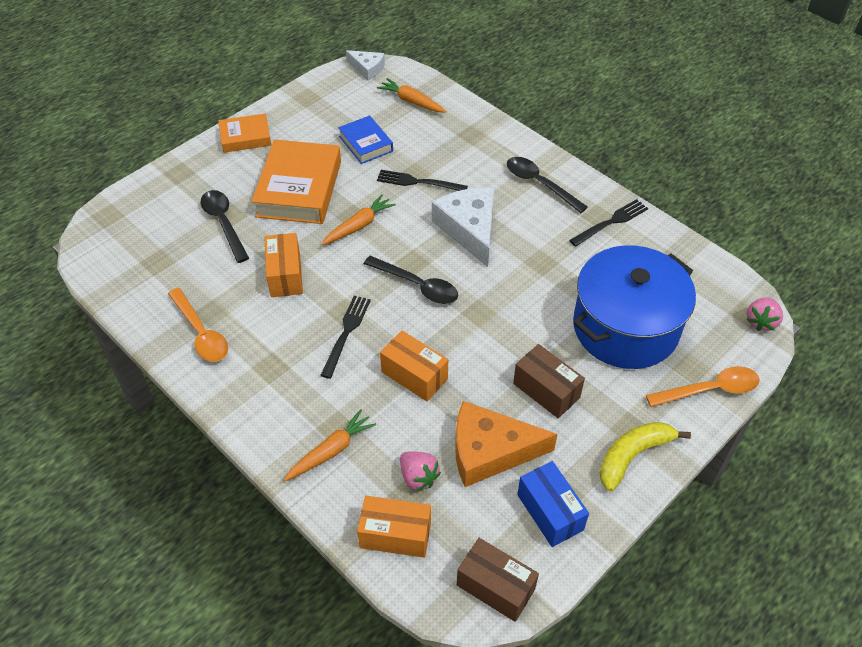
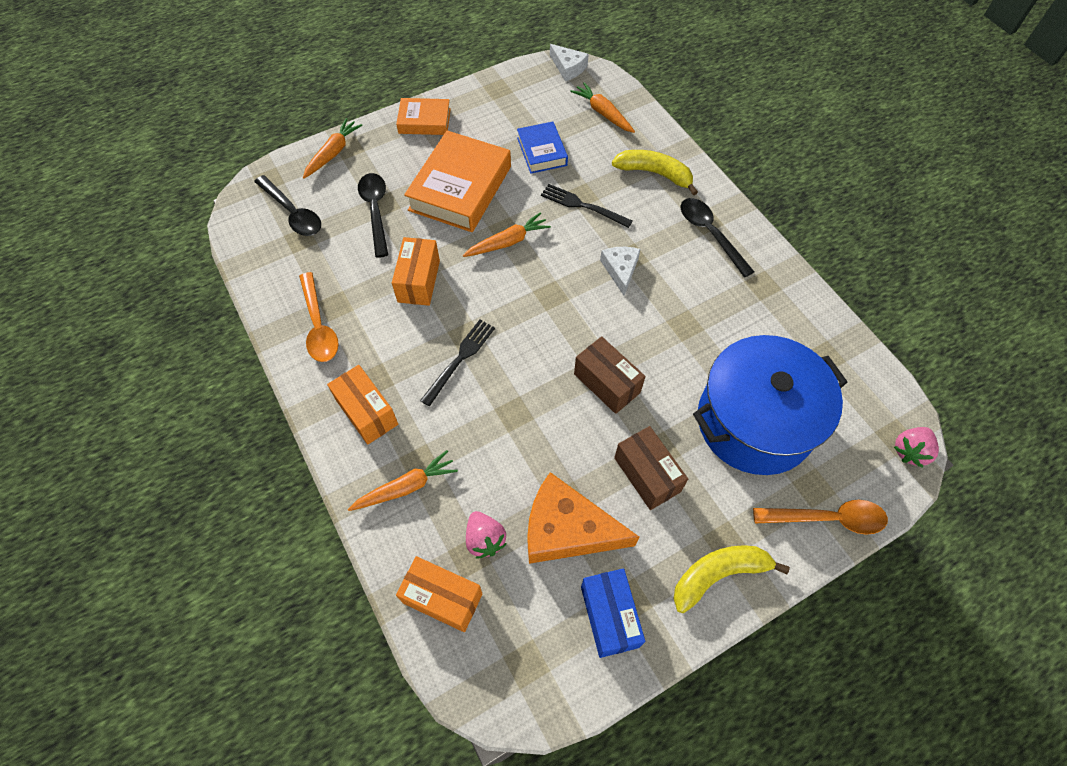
camera: 15 degrees right, 10 degrees up
(165, 181) = (333, 153): none -> orange carrot
(414, 375) = (514, 423): orange box -> orange box (367, 412)
(417, 286) = (548, 323): black spoon -> black spoon (293, 213)
(469, 229) = (620, 270): white cheese -> white cheese, size x0.55
(475, 143) = (654, 174): none -> yellow banana
(495, 587) = (527, 686): brown box -> brown box (607, 383)
(611, 222) = (775, 294): black fork -> none

